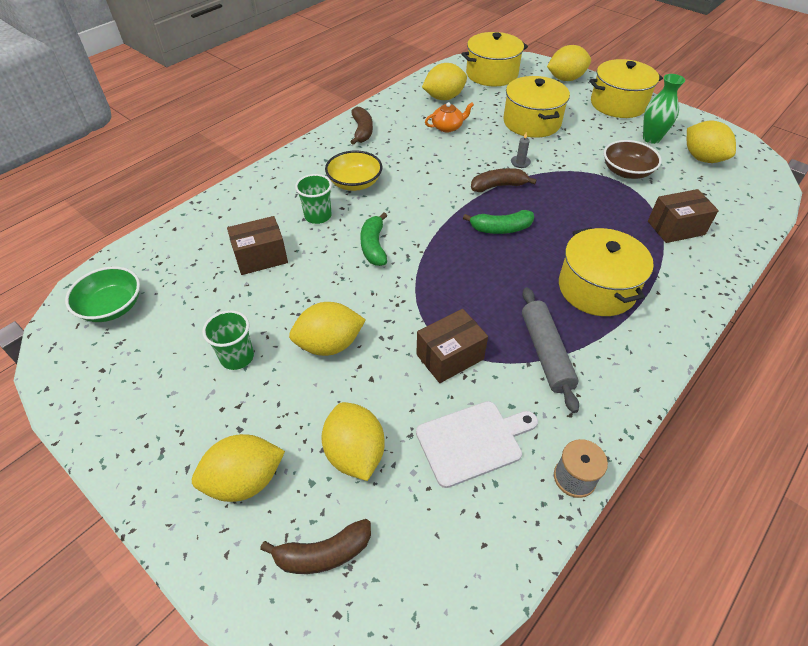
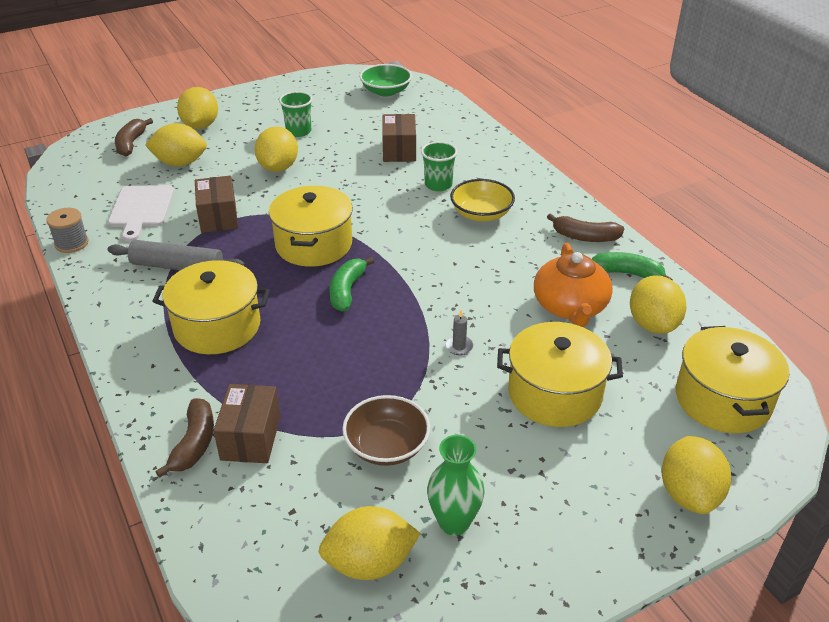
camera: 110 degrees right, 10 degrees down
(374, 246) = (374, 207): green banana -> green banana (627, 273)
(447, 127) = (570, 307): orange teapot -> orange teapot, size x1.70
(498, 186) = (421, 312): brown banana -> brown banana (194, 443)
(618, 104) = (578, 532): yellow pot -> yellow pot (314, 244)

